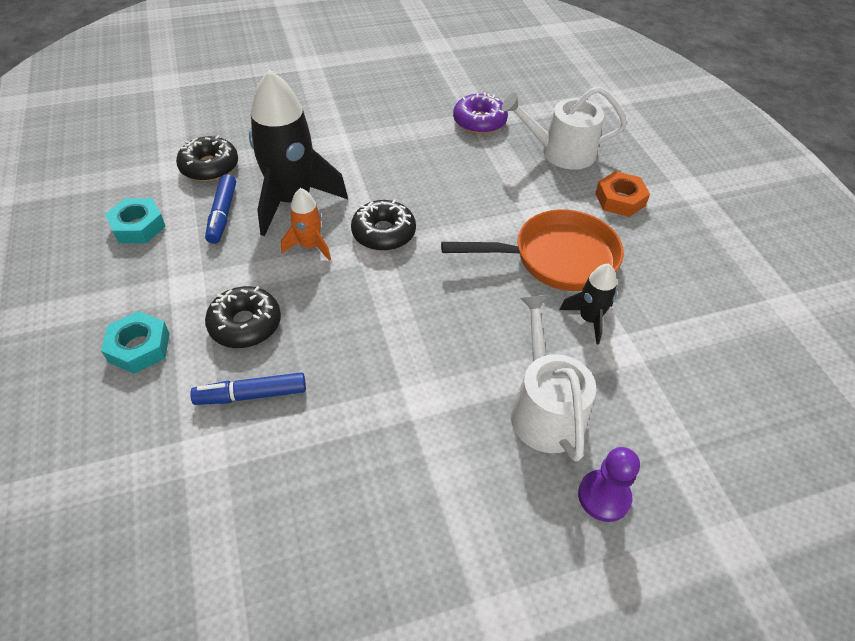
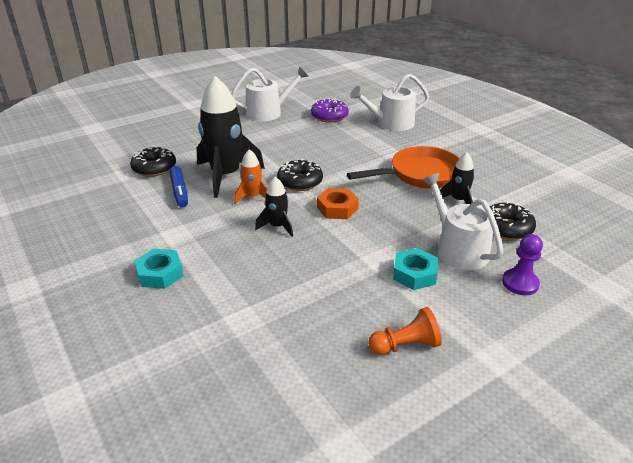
camera: 15 degrees left, 15 degrees down
(138, 226) = (119, 208): turquoise nut -> turquoise nut (414, 274)
(245, 324) = (232, 246): black donut -> black donut (506, 228)
(251, 395) = (259, 282): blue marker -> none
(318, 305) = (277, 226): none -> black rocket
(389, 559) = (405, 345): none -> orange pawn
(399, 98) = (268, 112): none -> white watering can
(620, 199) = (441, 140): orange nut -> orange nut (337, 208)

